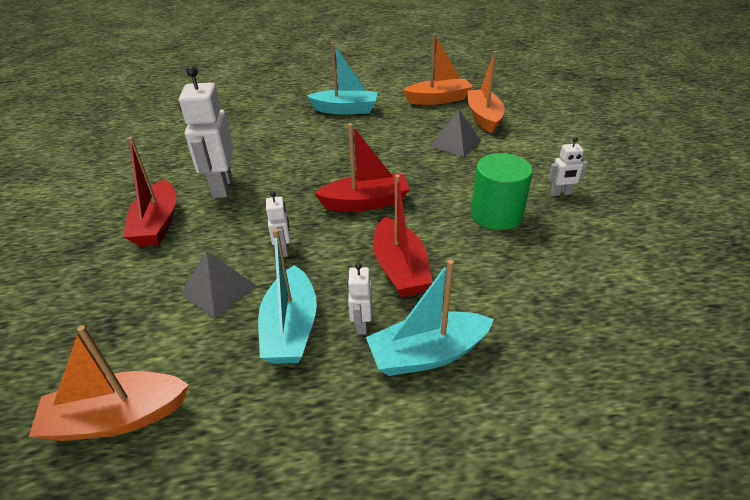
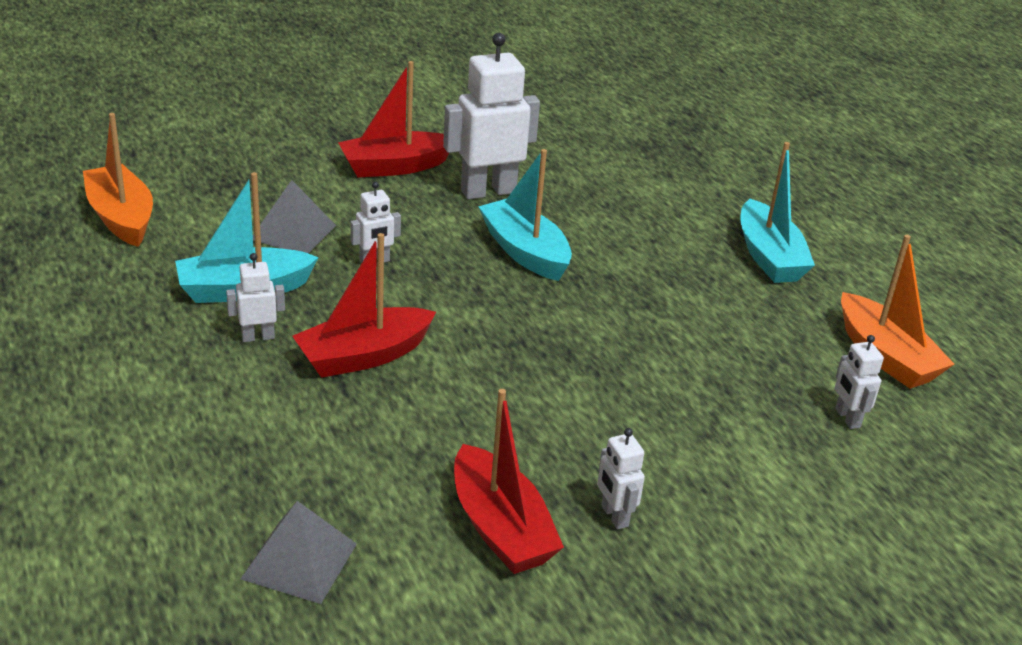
camera: 70 degrees right, 5 degrees down
(365, 202) = (500, 311): red boat -> red boat (500, 528)
(427, 354) = (219, 390): turquoise boat -> turquoise boat (525, 252)
(455, 143) = (722, 387): grey pyramid -> grey pyramid (299, 561)
(483, 117) = (847, 418): orange boat -> white robot
(496, 215) = (519, 440): green cylinder -> none

